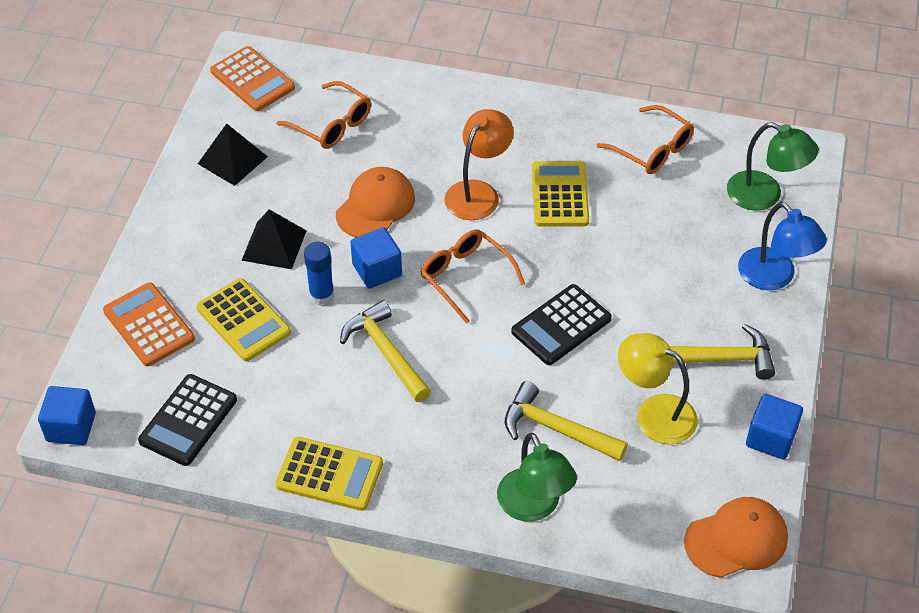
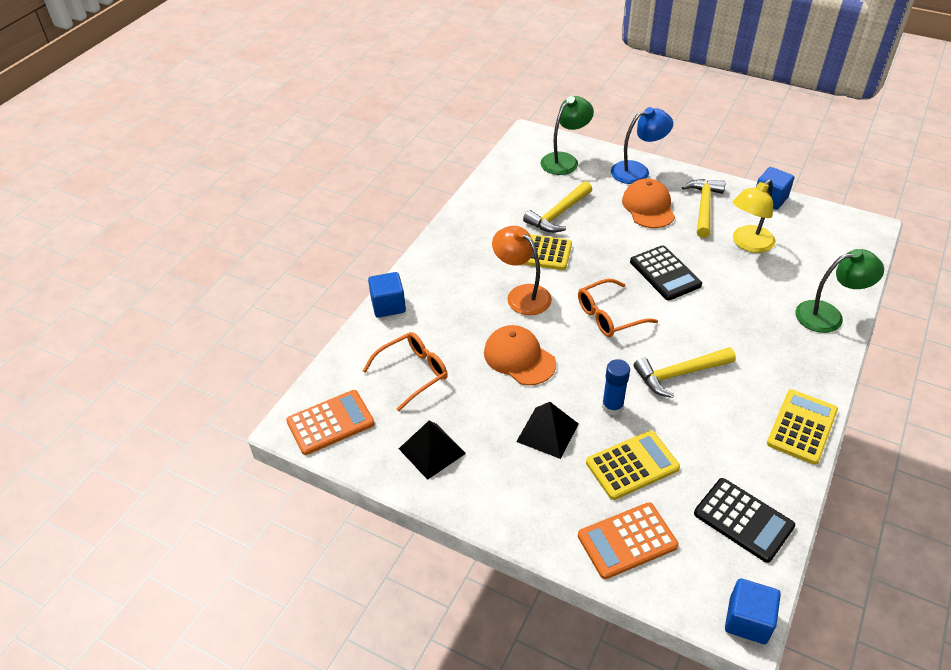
camera: 75 degrees left, 5 degrees down
(377, 270) = (591, 367): blue cube -> blue cube (388, 305)
(556, 429) = (760, 292): yellow hammer -> yellow hammer (558, 214)
(652, 149) = (506, 200): orange glasses -> none
(736, 539) = (850, 229): orange cap -> orange cap (648, 207)

